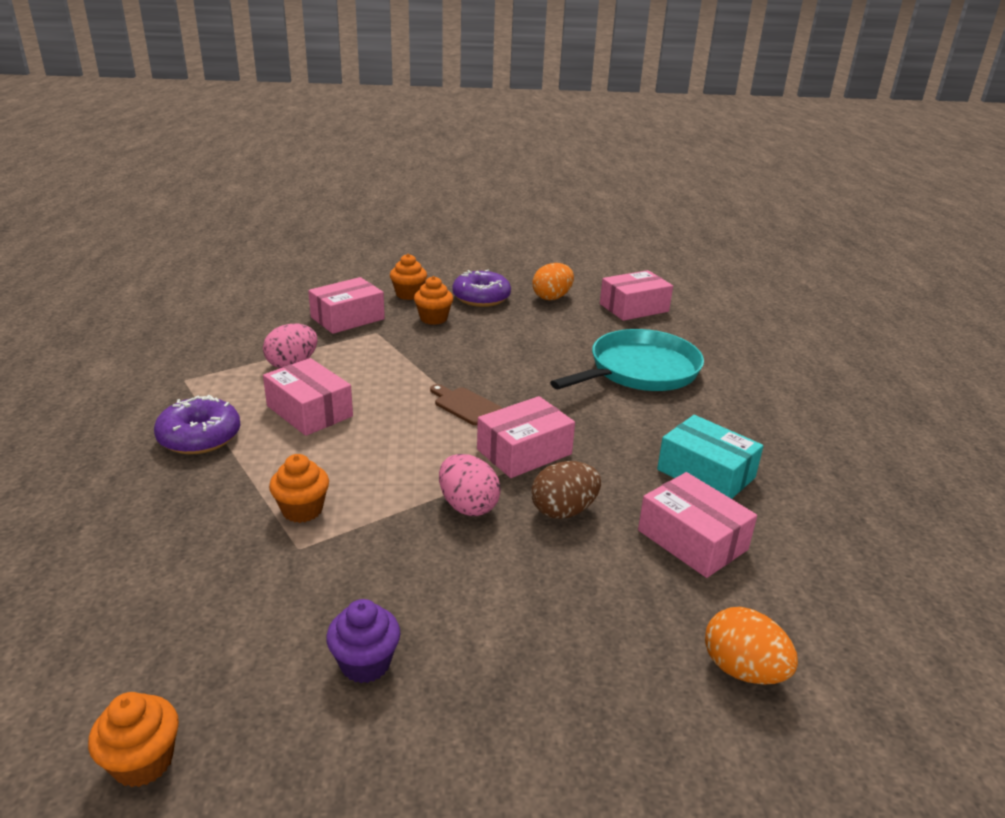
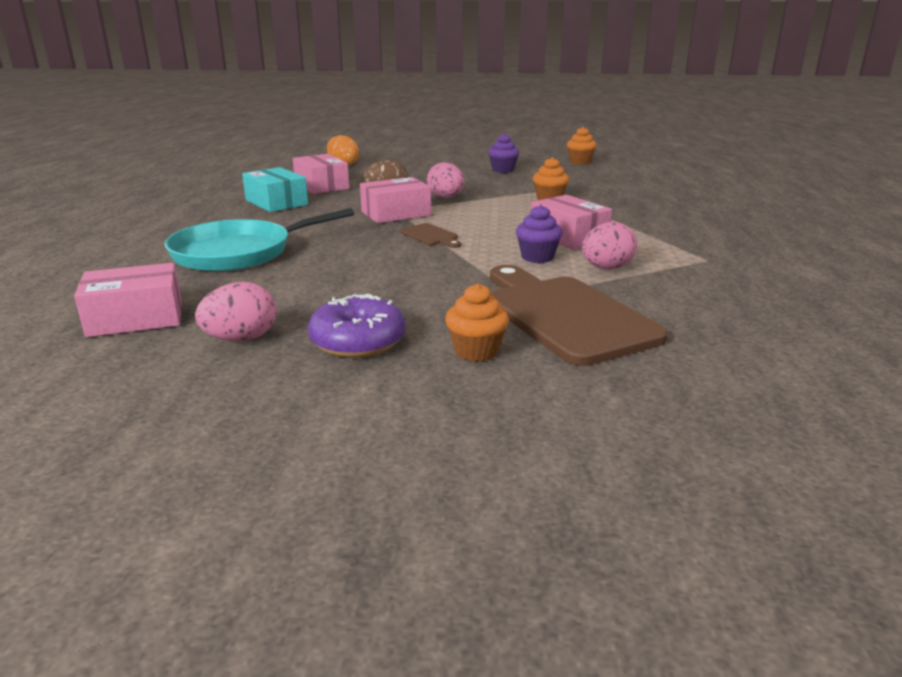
camera: 170 degrees left, 5 degrees down
(200, 437) = (647, 226): purple donut -> none
(347, 318) = (564, 315): pink box -> brown cutting board
(353, 376) = (537, 257): none -> purple cupcake
(433, 318) = (443, 311): orange cupcake -> none
(552, 297) = (241, 339): orange egg -> pink egg

